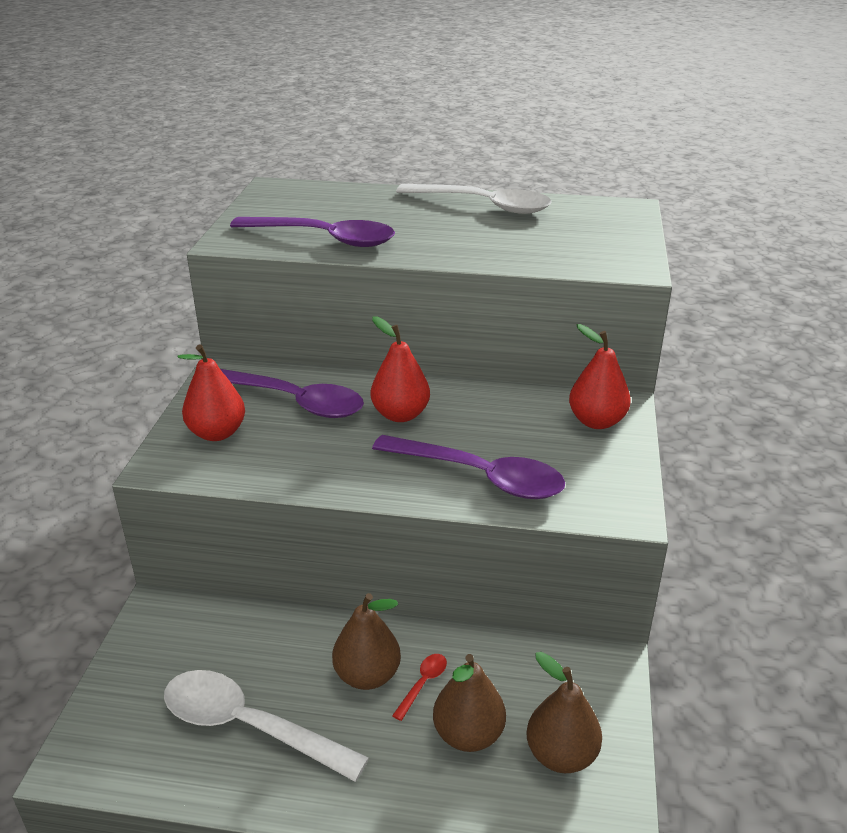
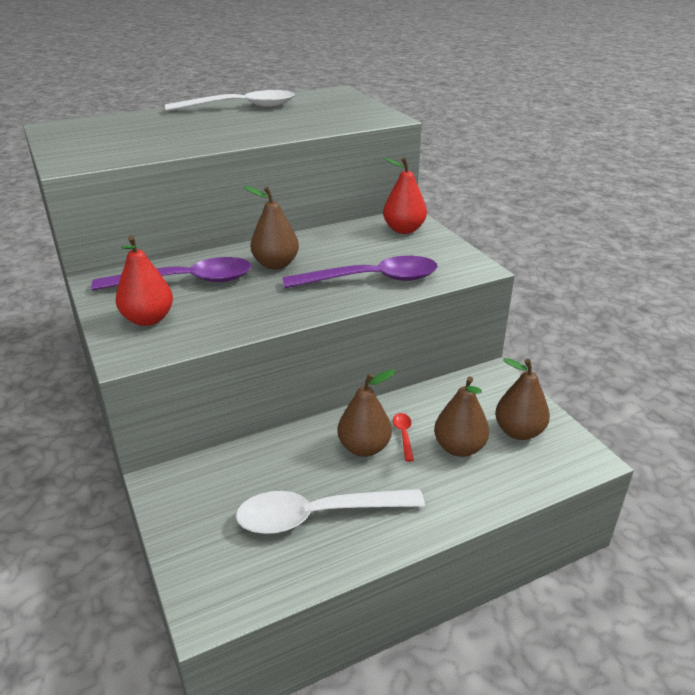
camera: 35 degrees left, 0 degrees up
(323, 238) = (149, 147): purple spoon -> none
(400, 414) = (275, 264): red pear -> brown pear

